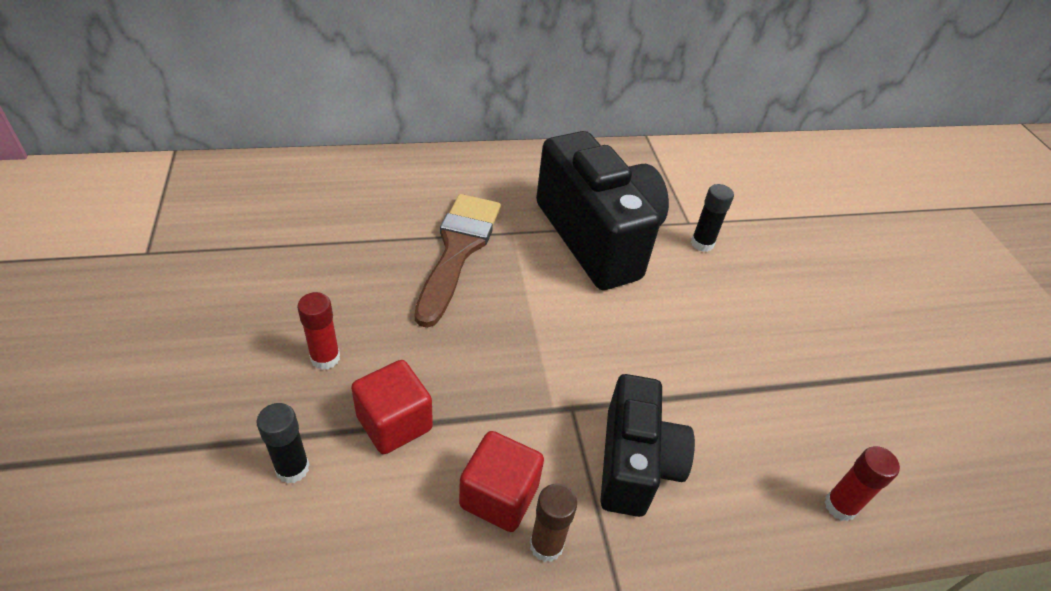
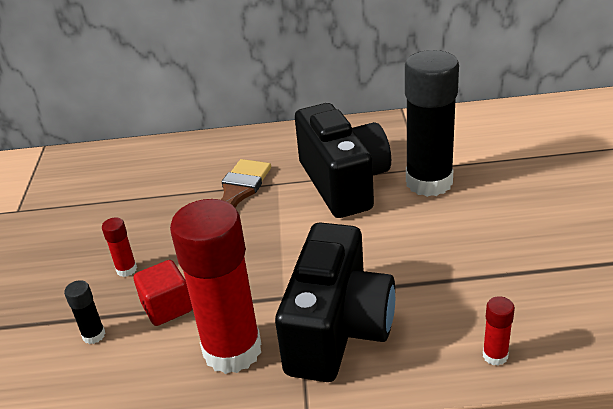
camera: 15 degrees right, 10 degrees down
(499, 496) = (232, 350): red cube -> red glue stick
(546, 545) = (260, 379): brown glue stick -> none
(635, 463) = (338, 329): black camera -> black camera, size x1.58
(702, 243) = (429, 182): black glue stick -> black glue stick, size x2.48

